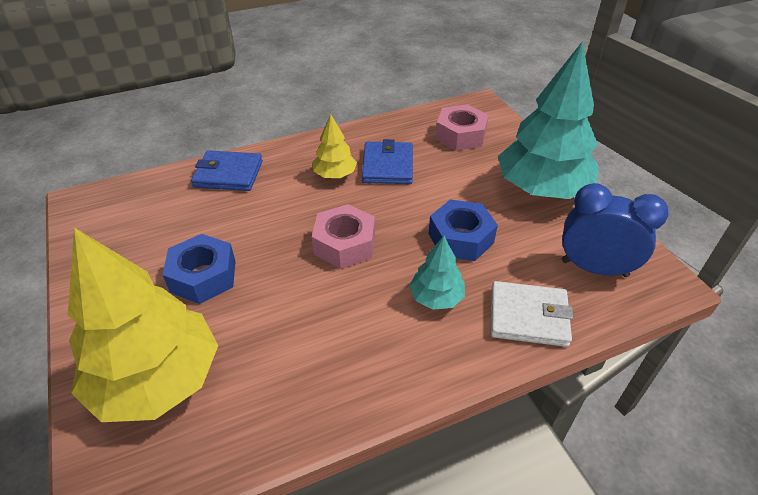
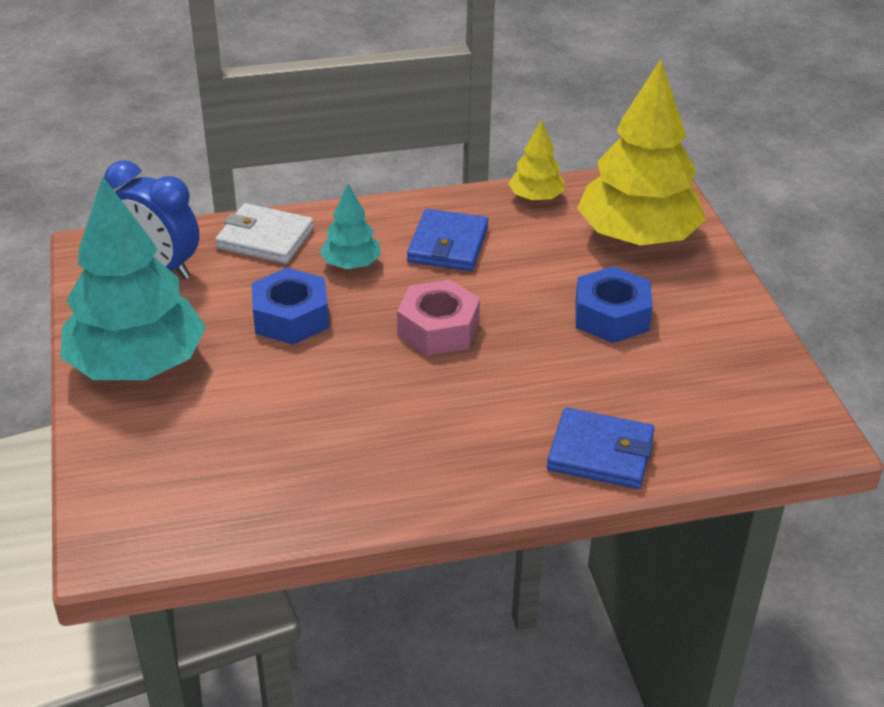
camera: 170 degrees left, 5 degrees down
(335, 174) = (432, 429): yellow tree -> yellow tree (536, 198)
(387, 166) = (344, 433): blue wallet -> blue wallet (448, 245)
(460, 135) = (194, 476): pink nut -> none

